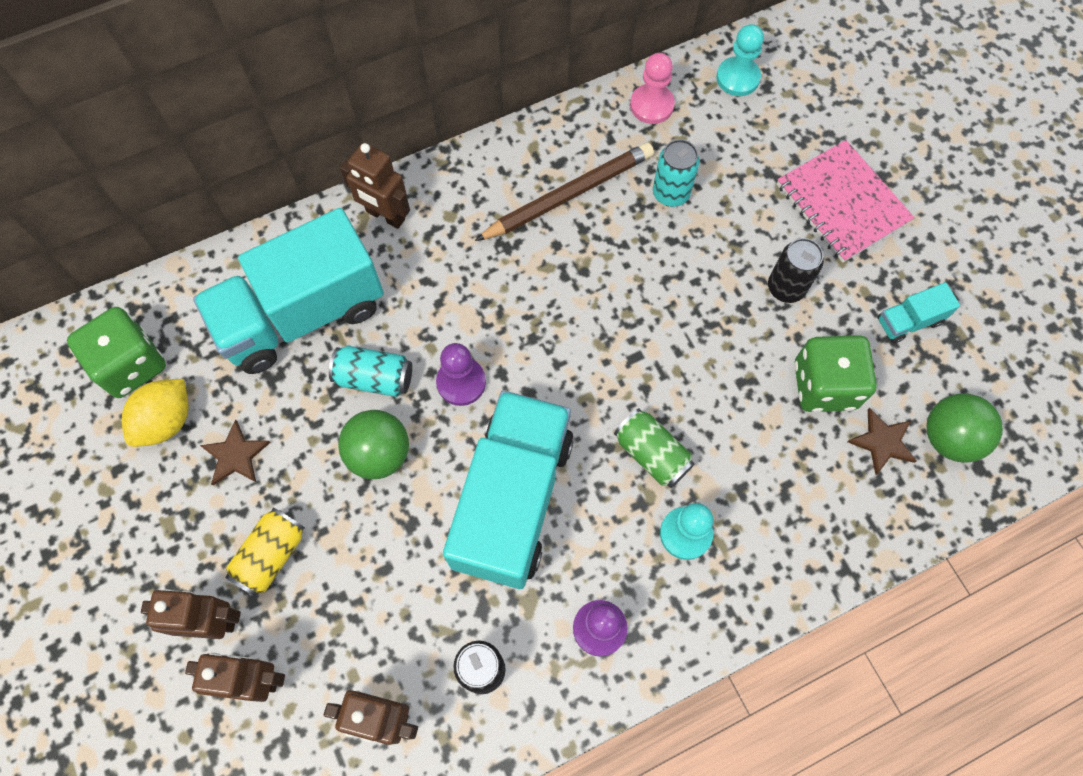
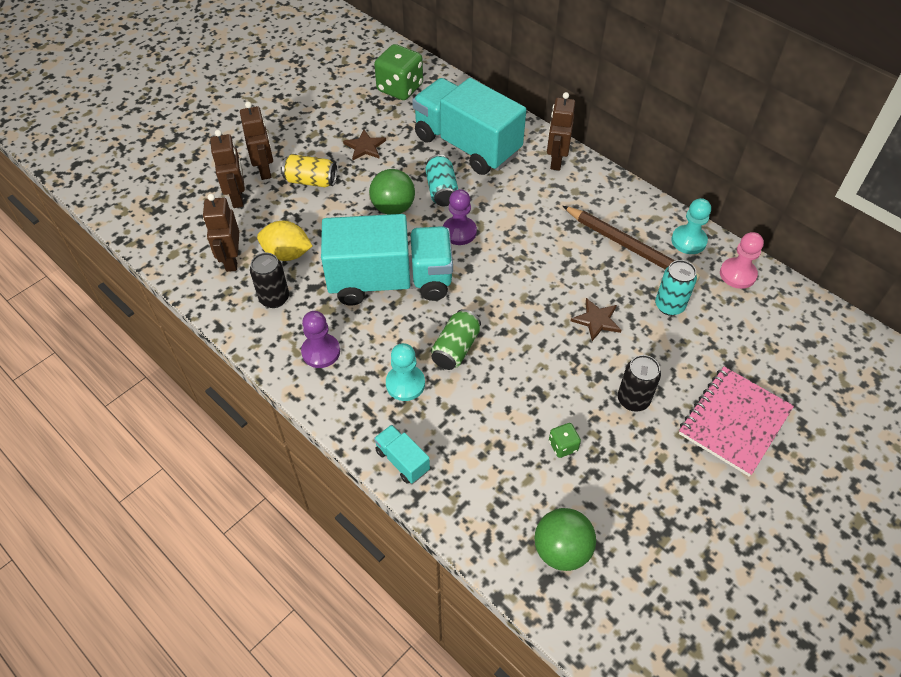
camera: 70 degrees right, 15 degrees down
(166, 421) = (373, 113): yellow lemon -> yellow lemon (287, 254)
(738, 78) = (802, 322): turquoise pawn -> turquoise pawn (688, 241)
(824, 385) = (563, 446): green dice -> green dice, size x0.47
(882, 442) = (534, 499): brown star -> brown star (597, 320)
(909, 321) = (653, 496): turquoise truck -> turquoise truck (402, 460)

